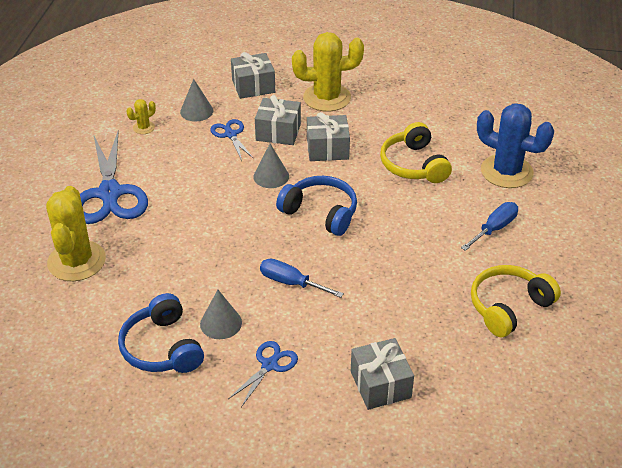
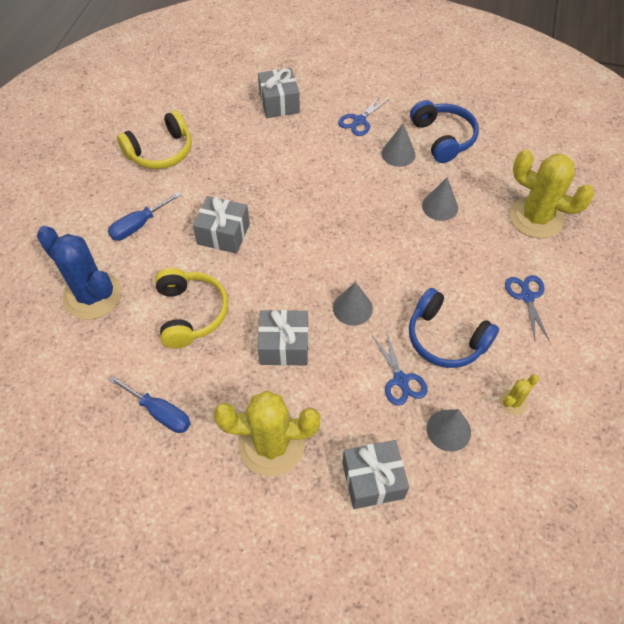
camera: 175 degrees left, 15 degrees up
(76, 261) = (536, 218): yellow cactus -> yellow cactus turned 60 degrees counterclockwise
(110, 193) = (527, 296): blue scissors -> blue scissors, size x0.50
(179, 266) = (439, 206): none -> grey cone
(278, 132) = (341, 380): grey gift -> grey gift (223, 234)
(291, 283) = (339, 184): blue screwdriver -> blue screwdriver (160, 413)
(320, 213) = (304, 255): blue headphones -> blue headphones (446, 338)

